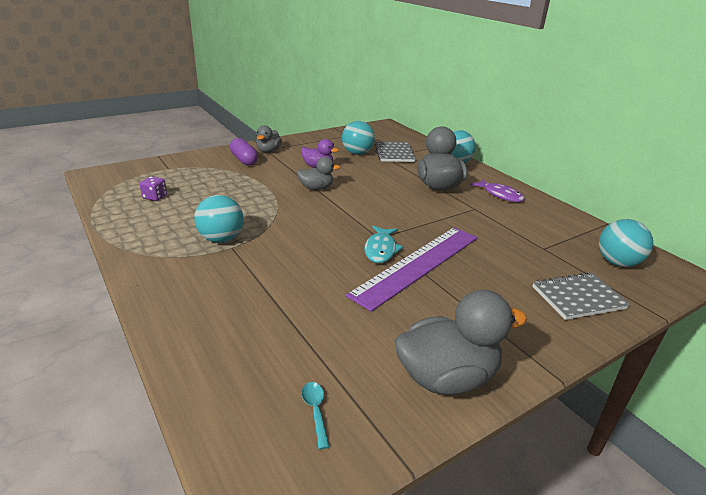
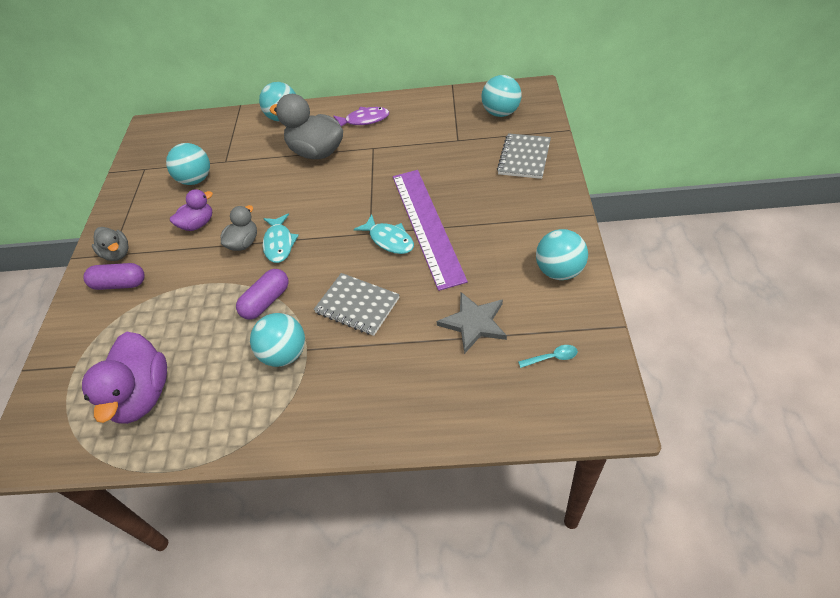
camera: 50 degrees left, 20 degrees up
(155, 197) = (142, 395): purple dice -> purple duck
(267, 215) = (266, 301): none -> purple capsule
(315, 411) = (552, 357): turquoise spoon -> turquoise spoon turned 150 degrees clockwise
(323, 333) = (474, 323): none -> grey star
(328, 201) = (279, 243): none -> turquoise fish
(394, 153) = (223, 151): grey notebook -> grey notebook (357, 305)
(446, 377) = (559, 271): grey duck -> turquoise ball

